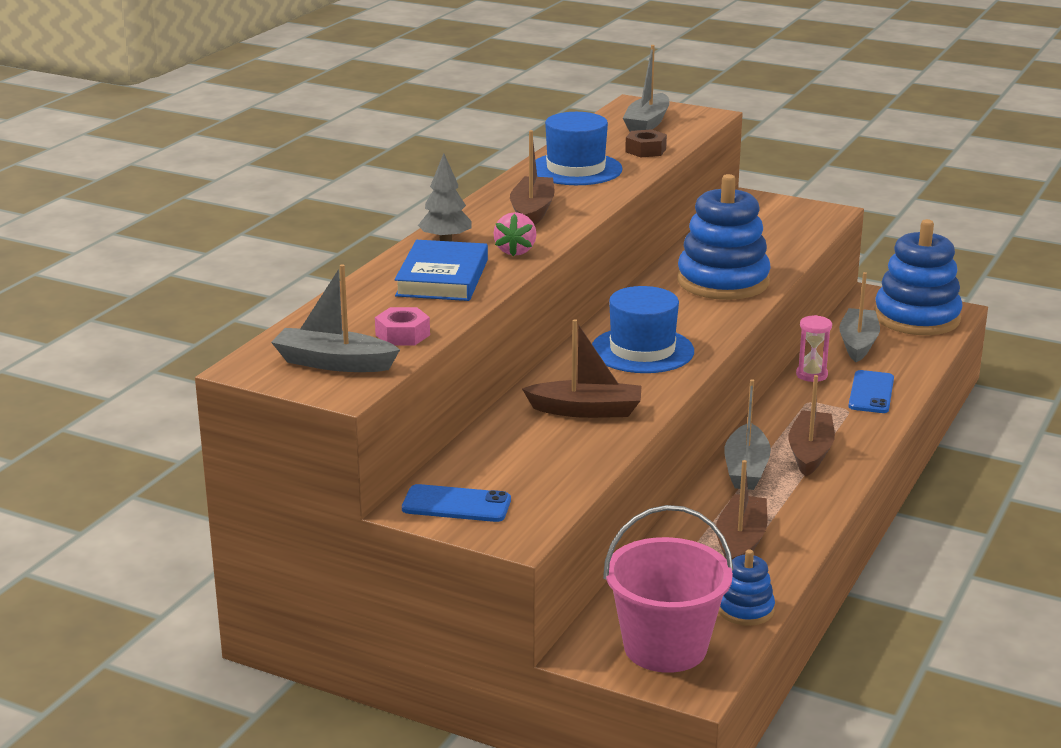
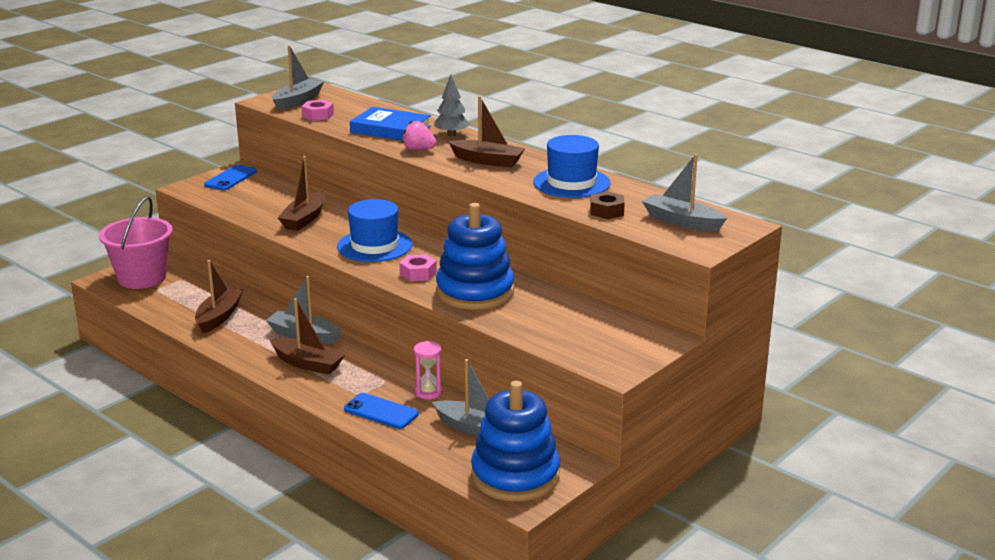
camera: 105 degrees right, 0 degrees up
(700, 315) = (418, 273): none -> pink nut
(740, 542) = (219, 316): brown boat -> brown boat turned 105 degrees counterclockwise
(745, 609) = (151, 305): blue stacking toy -> none

